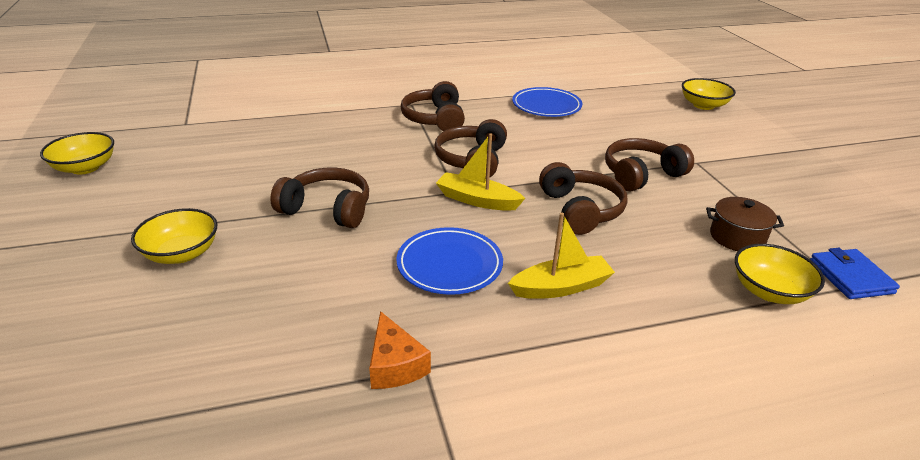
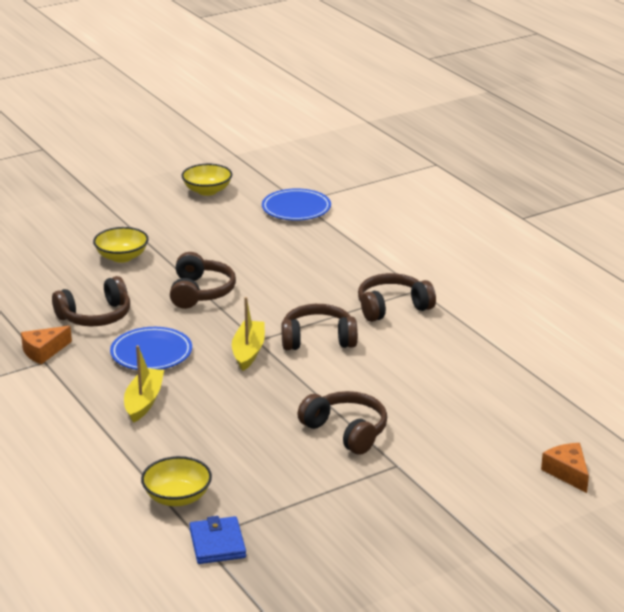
camera: 75 degrees right, 5 degrees down
(546, 106) = (475, 365): blue plate -> blue plate (296, 209)
(561, 287) = (144, 401): yellow boat -> yellow boat turned 135 degrees counterclockwise
(580, 210) = (259, 402): brown headphones -> brown headphones (95, 316)
(703, 105) = (567, 473): yellow bowl -> orange cheese
(737, 237) = (254, 485): brown pot -> none
(850, 277) = (217, 543): blue wallet -> blue wallet turned 75 degrees counterclockwise

